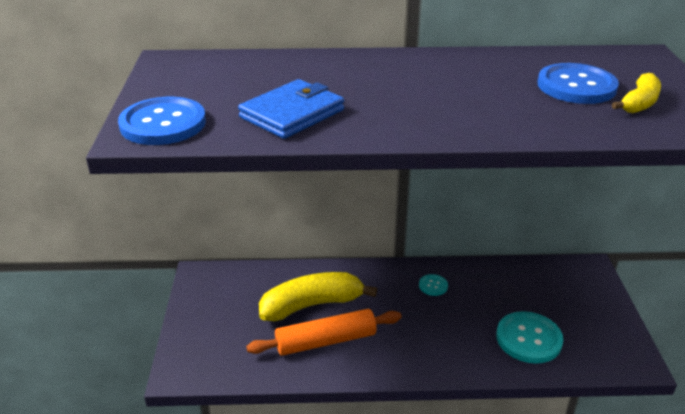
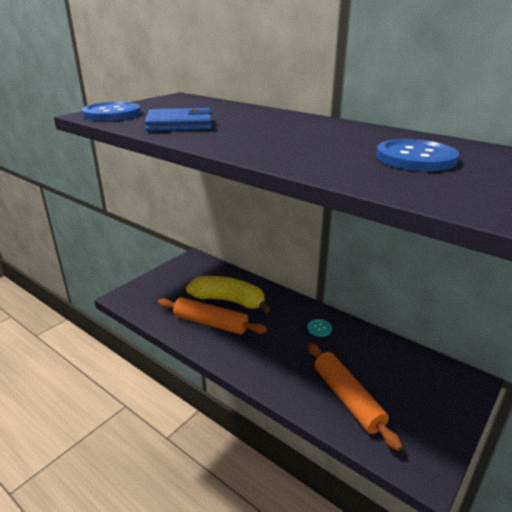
camera: 40 degrees right, 5 degrees down
(528, 339) = (347, 398): turquoise button -> orange rolling pin
(639, 103) = (453, 179): yellow banana -> none

